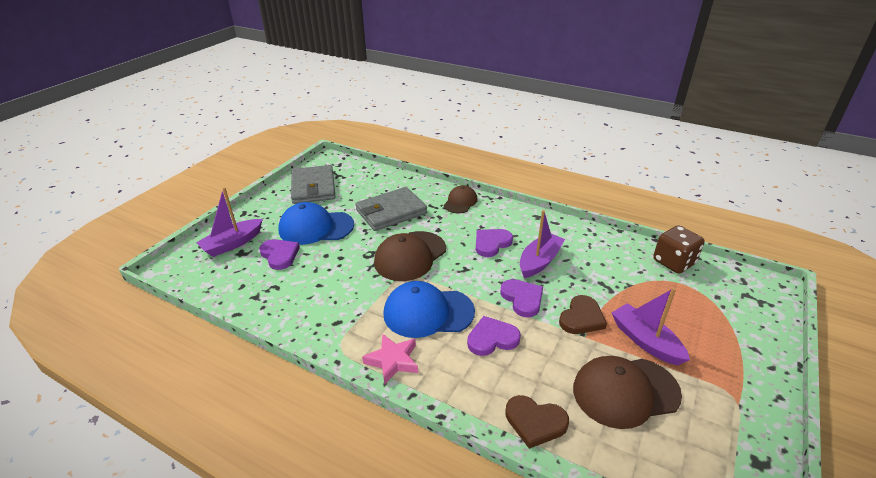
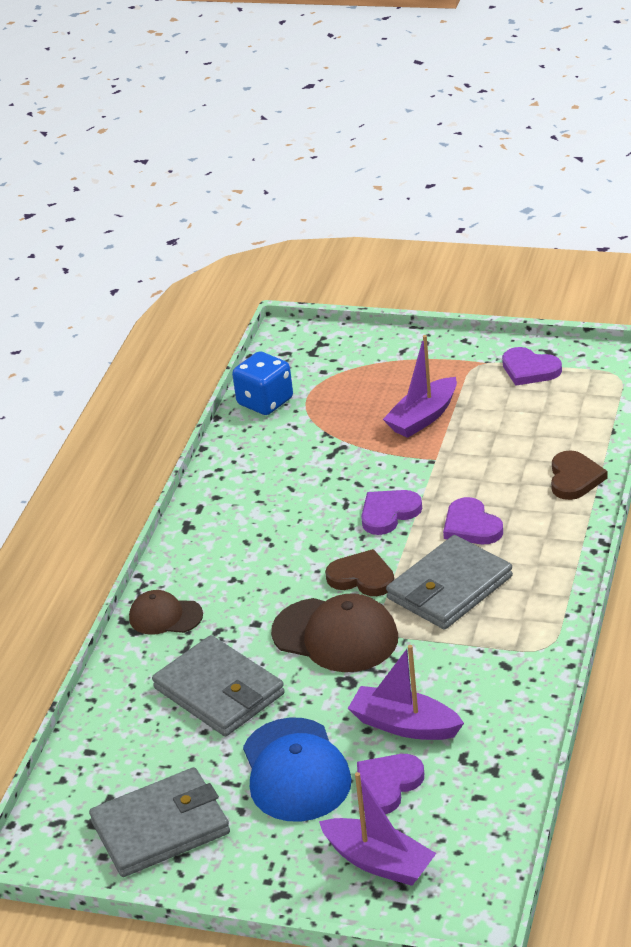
camera: 100 degrees left, 0 degrees up
(393, 361) = (545, 596): pink star -> none
(428, 312) = (449, 588): blue cap -> grey wallet
(491, 243) = (275, 560): purple heart -> purple heart (529, 369)
(539, 261) = (303, 510): purple boat -> purple boat (405, 725)
(581, 318) = (404, 464): brown heart -> brown heart (362, 577)
(625, 391) = (504, 427): brown cap -> none
(673, 262) = (265, 402): brown dice -> blue dice

